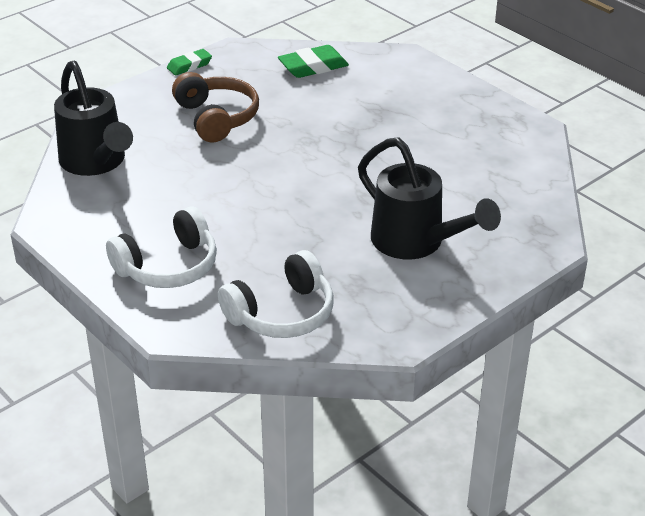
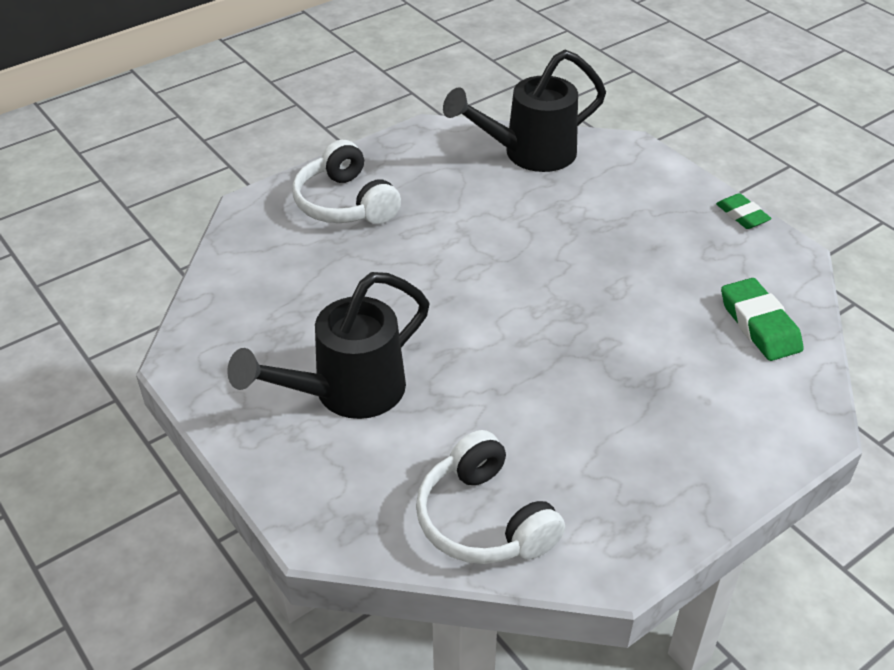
camera: 95 degrees right, 5 degrees up
(216, 118) = (621, 236): brown headphones -> none
(282, 313) = (252, 277): white headphones -> white headphones (484, 520)

